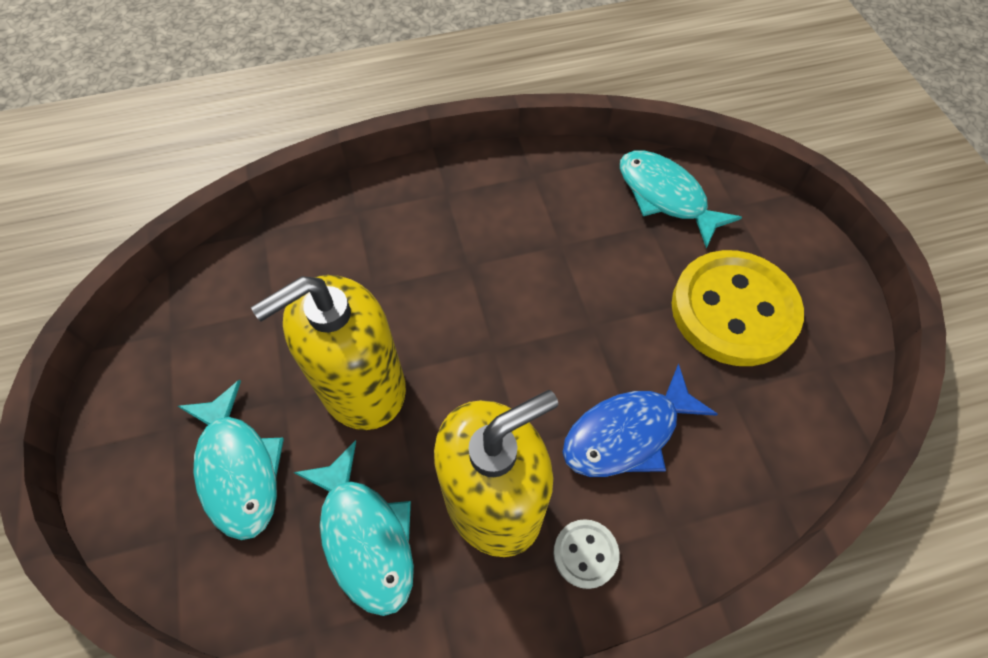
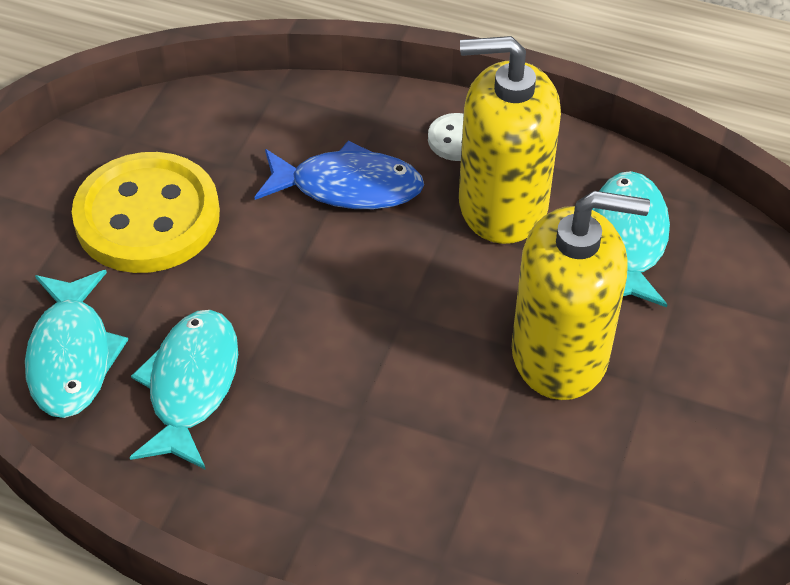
camera: 145 degrees left, 10 degrees down
(238, 469) = (719, 348): turquoise fish -> turquoise fish (191, 386)

